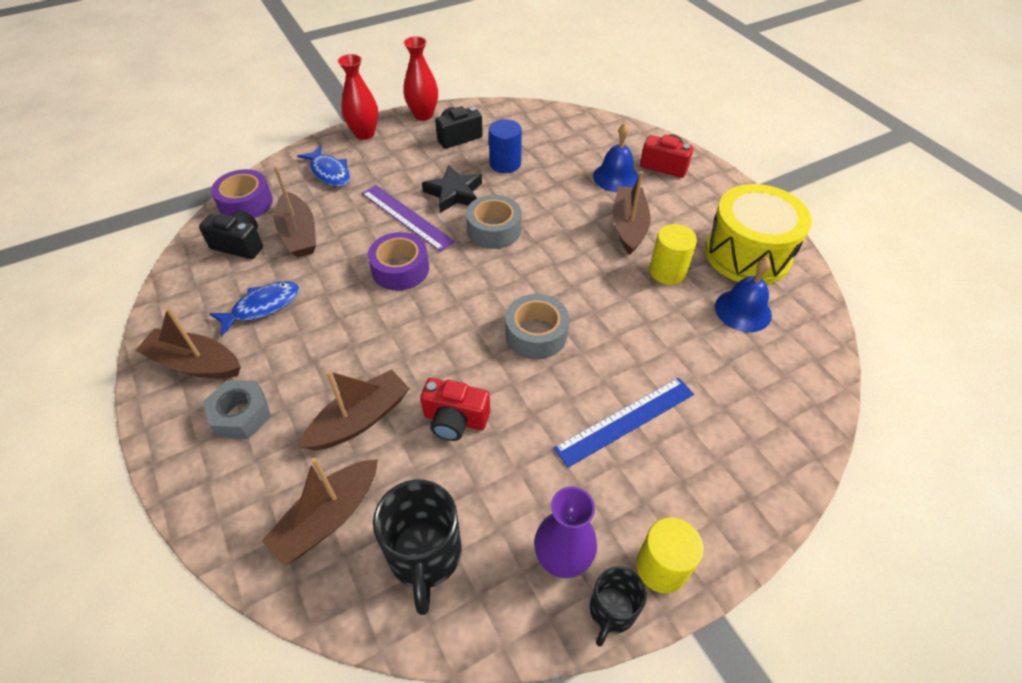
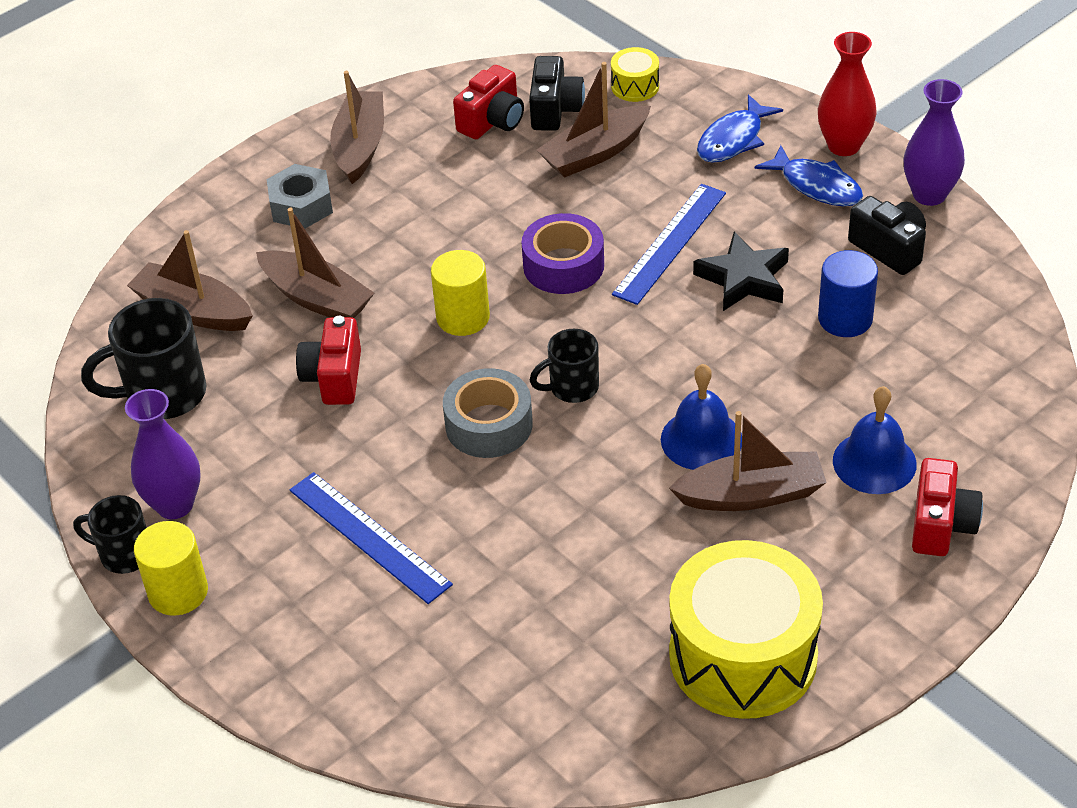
camera: 80 degrees right, 5 degrees down
(226, 279) = (492, 121): none -> red camera
(246, 203) = (635, 86): purple tape -> yellow drum
(262, 307) = (458, 166): blue fish -> blue fish (816, 186)
(406, 217) = (670, 243): purple ruler -> blue ruler
(423, 115) = (929, 194): red vase -> purple vase
(494, 230) = (679, 340): grey tape -> none
(516, 286) = (572, 388): none -> black mug
(667, 272) = (661, 554): yellow cylinder -> yellow cylinder (463, 317)
(743, 310) = (607, 654): blue bell -> blue bell (701, 439)

